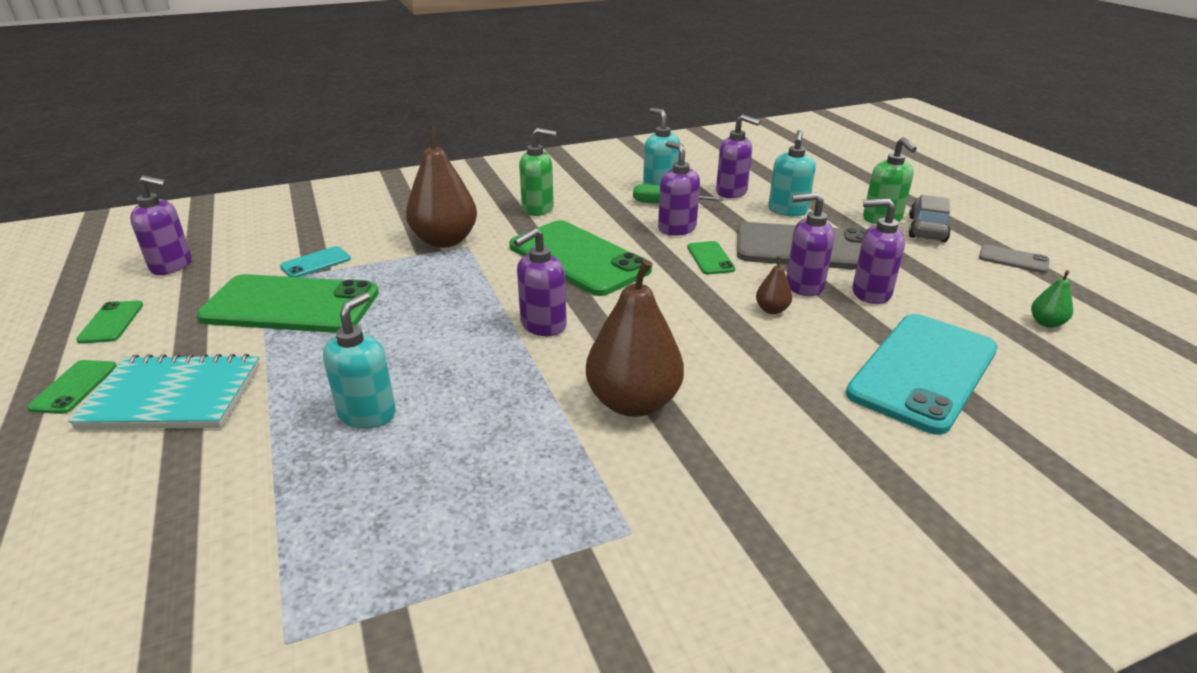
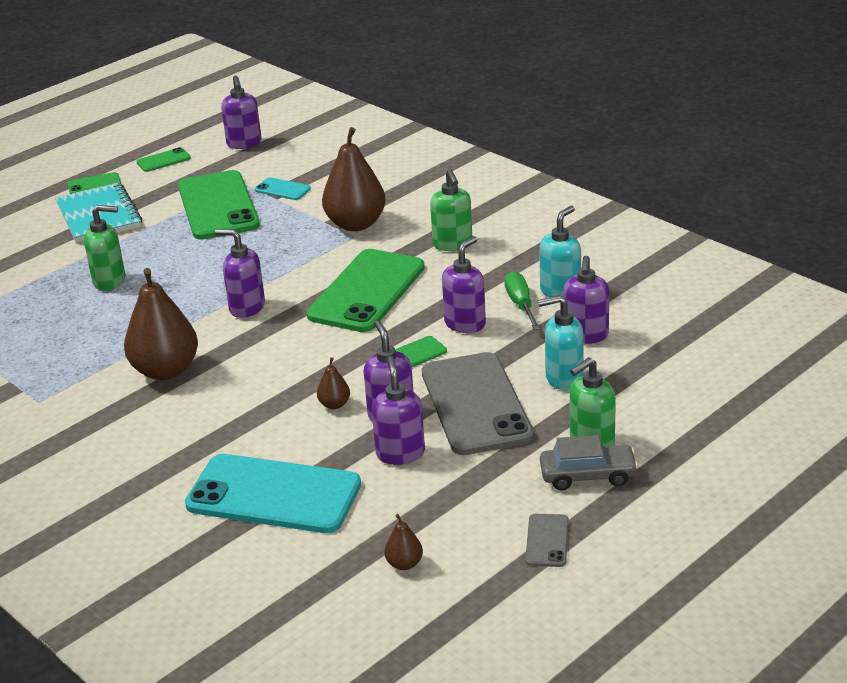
camera: 70 degrees right, 0 degrees up
(367, 414) = (110, 281): turquoise soap dispenser -> green soap dispenser
(1046, 323) = (404, 564): green pear -> brown pear

